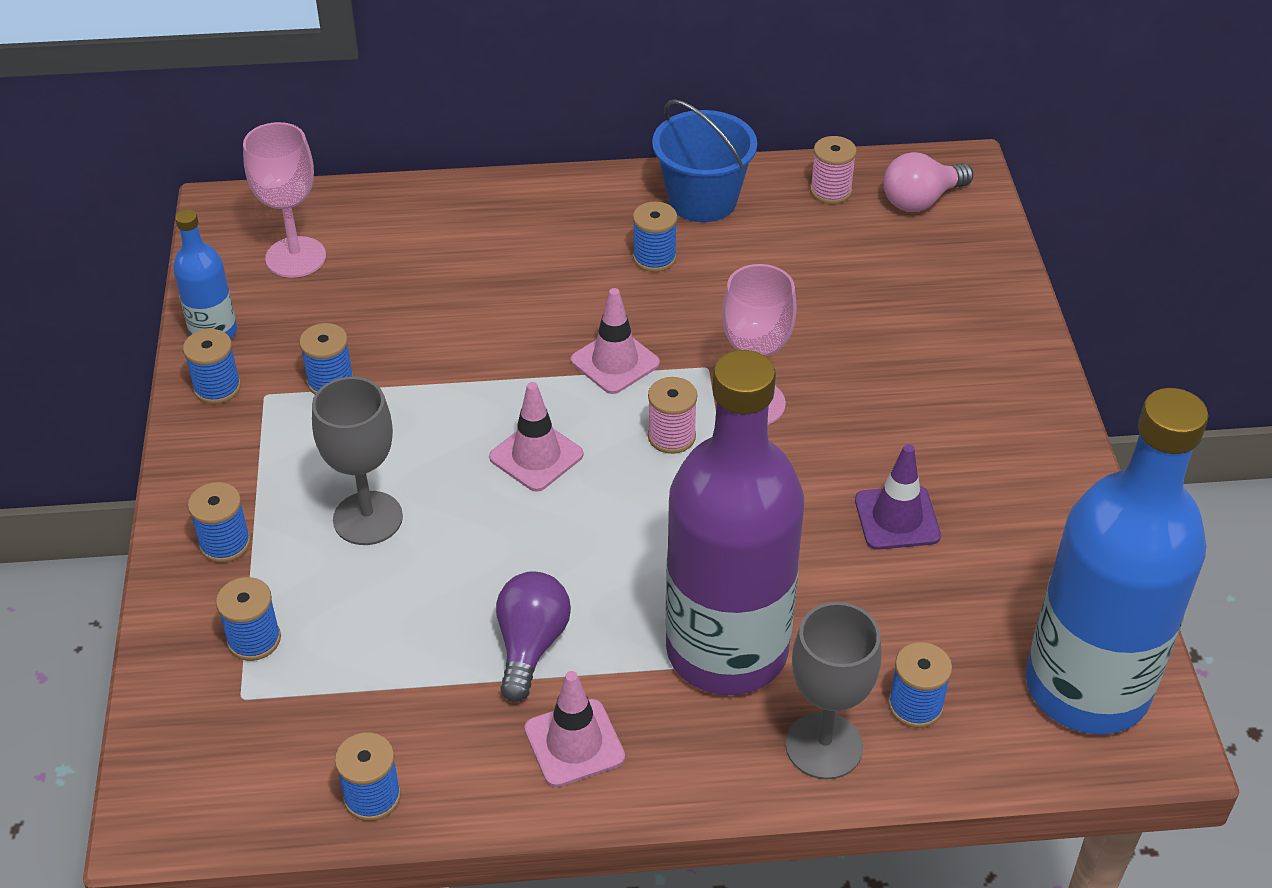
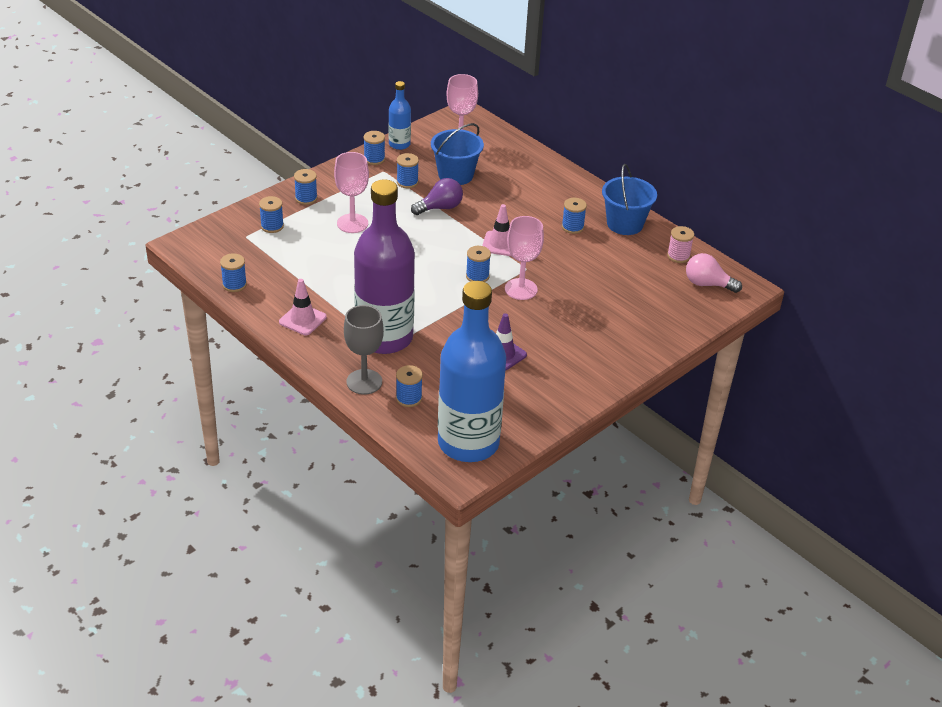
camera: 50 degrees right, 5 degrees down
(368, 518) = (352, 223): grey goblet -> pink goblet
(378, 312) = (455, 175): none -> blue bucket
(531, 645) = (335, 289): purple light bulb -> purple light bulb (440, 208)
(536, 456) = (427, 247): pink traffic cone -> none
(671, 436) = (477, 276): pink spool -> blue spool

